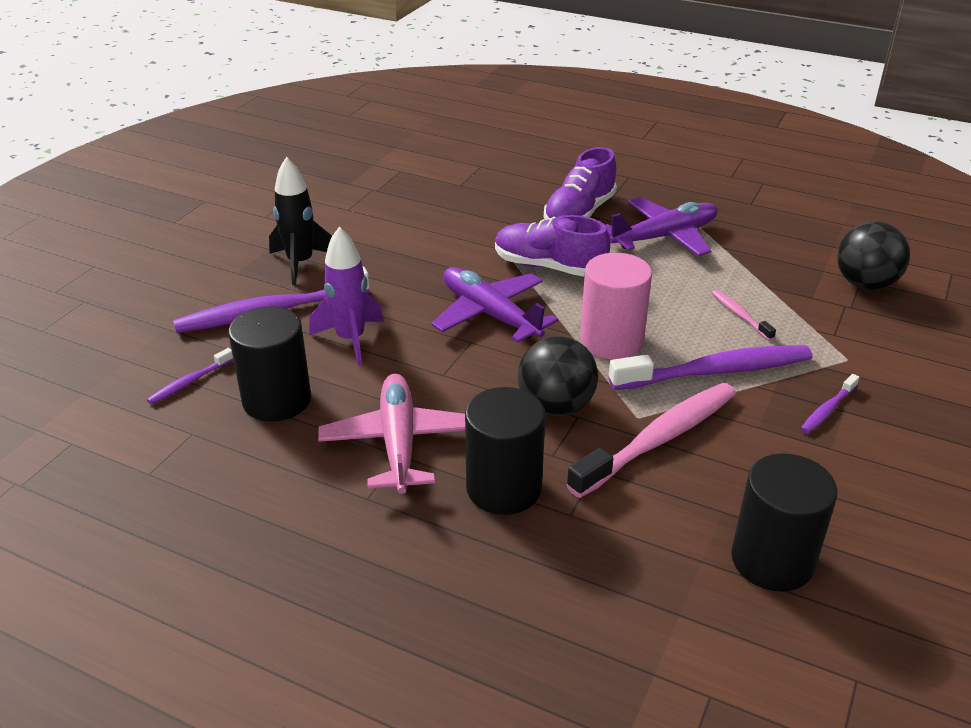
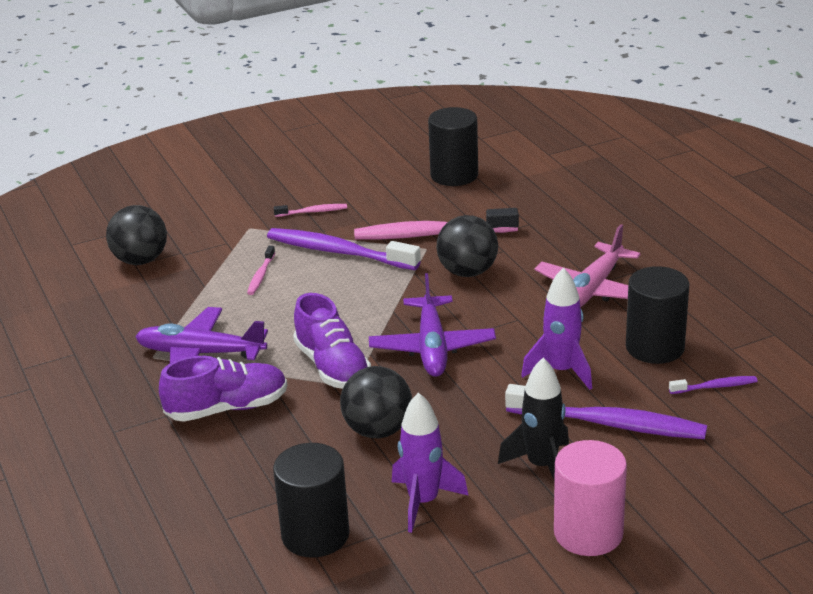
camera: 140 degrees left, 5 degrees down
(365, 214) = (423, 502): none -> purple rocket
(451, 240) = (378, 430): none -> black ball
(504, 488) = (552, 246): black cylinder -> black cylinder (315, 535)
(611, 341) = (373, 294): pink cylinder -> pink cylinder (588, 533)
(827, 410) = (313, 212): purple toothbrush -> pink toothbrush

